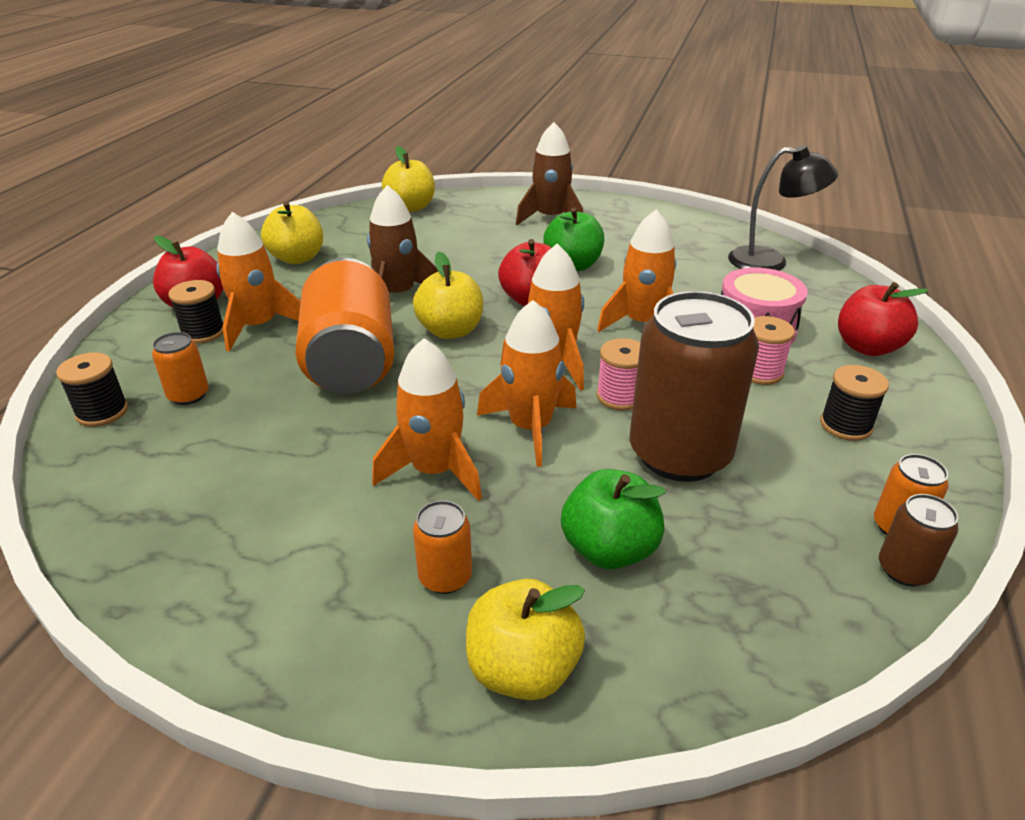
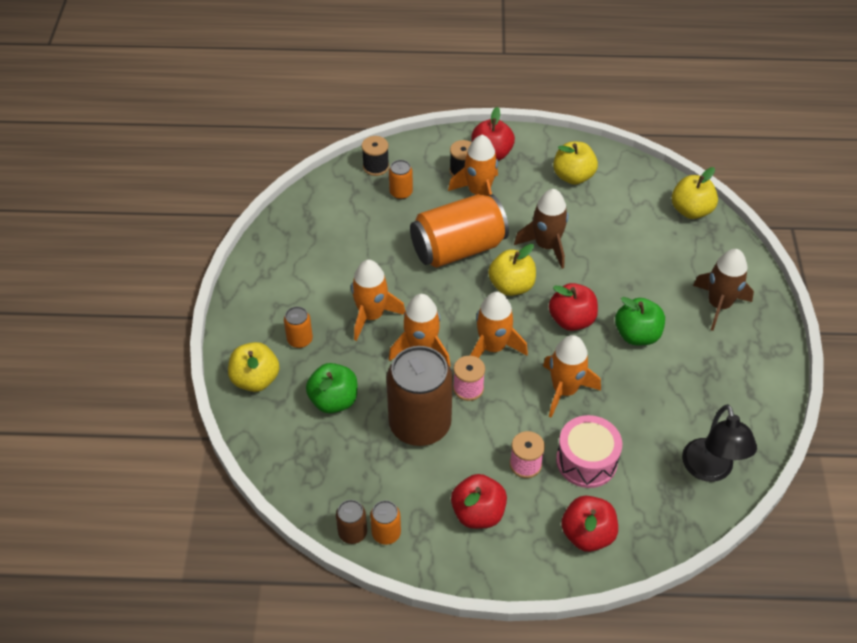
camera: 75 degrees right, 15 degrees up
(845, 425) = (478, 513): black spool -> red apple

